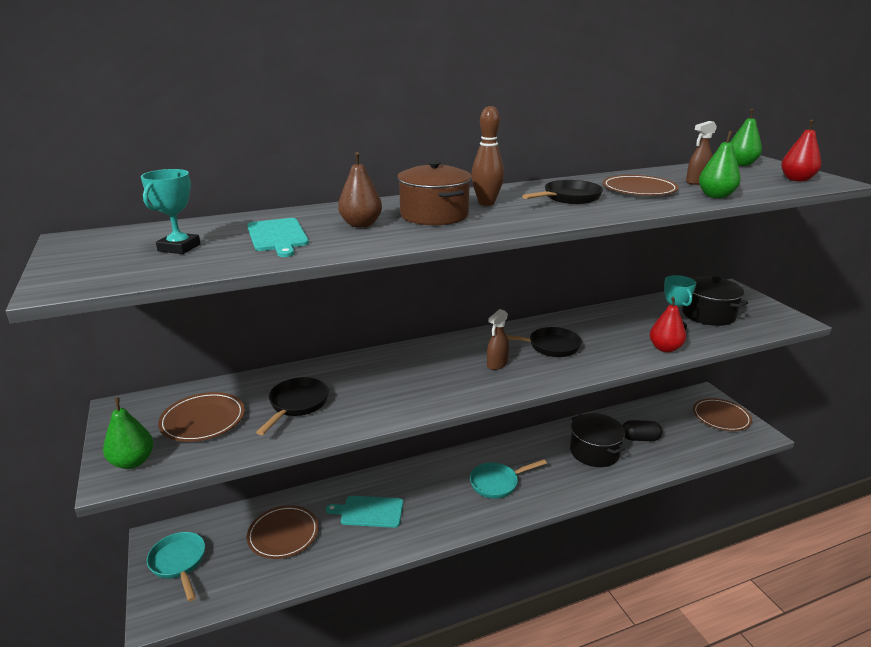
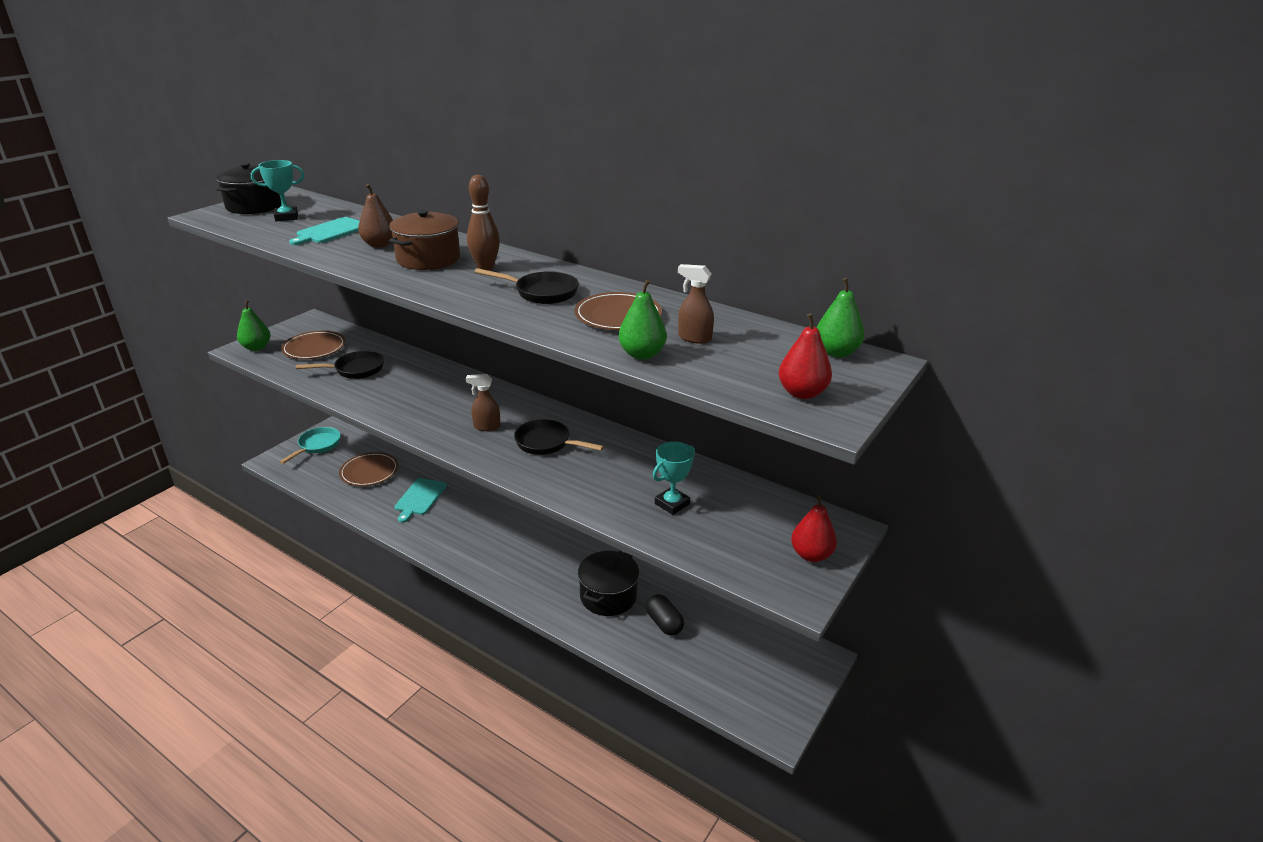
camera: 55 degrees right, 5 degrees up
(369, 511) = (419, 498): turquoise cutting board -> turquoise cutting board turned 135 degrees counterclockwise
(497, 483) = (506, 550): turquoise pan -> none
(549, 346) = (547, 443): black pan -> black pan turned 150 degrees clockwise
(665, 348) = (611, 509): red pear -> red pear (811, 555)
(708, 314) = (737, 524): black pot -> black pot (254, 206)
(721, 417) = (779, 683): brown plate -> none

